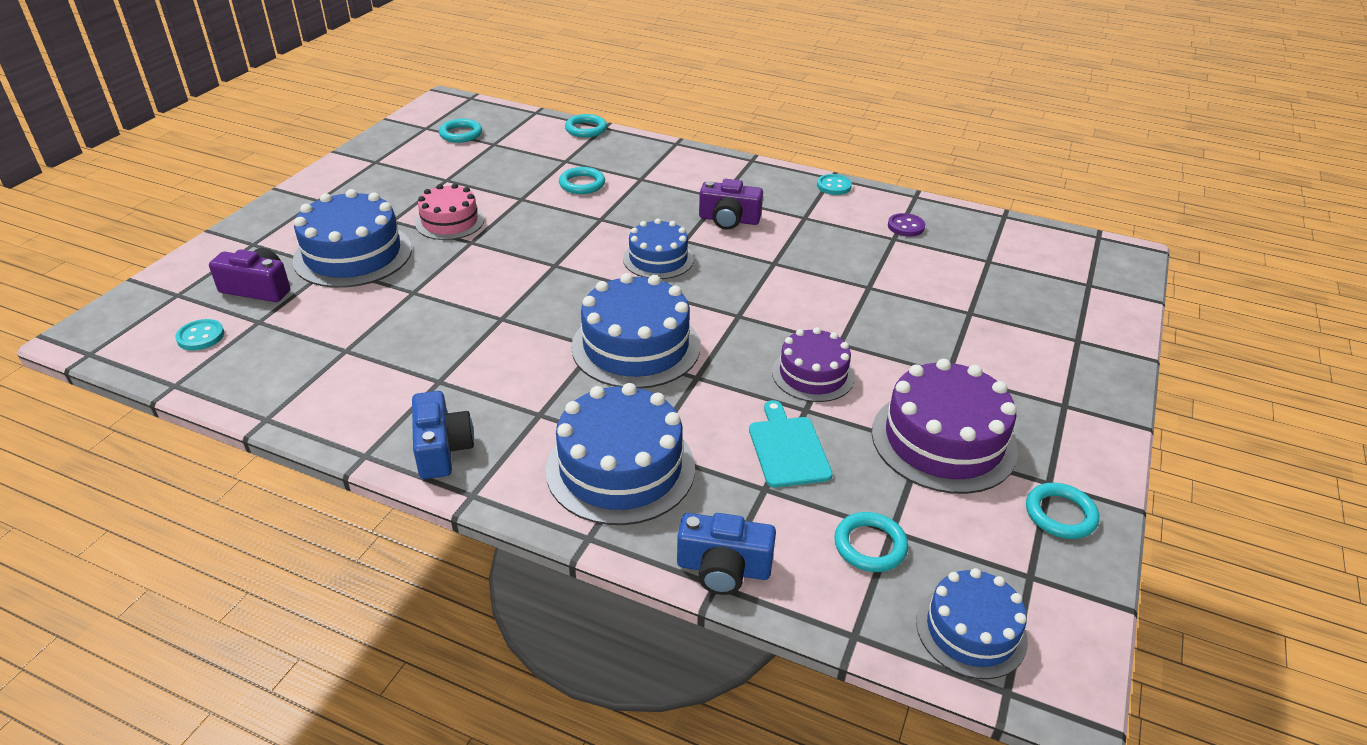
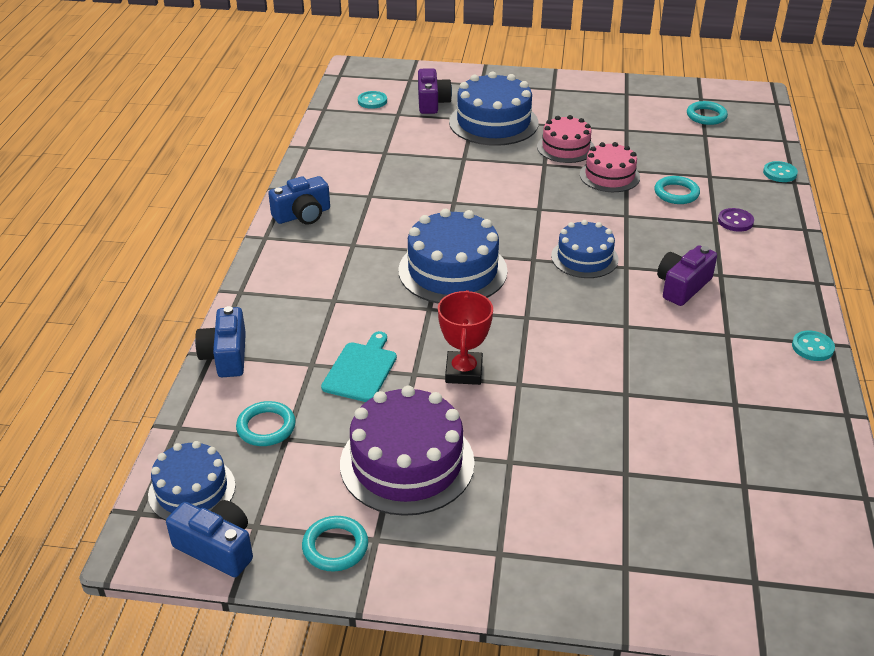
camera: 75 degrees right, 0 degrees up
(525, 210) = (609, 176): none -> pink cake
(586, 129) = (779, 173): turquoise ring -> turquoise button
(620, 468) = (310, 291): blue cake -> none
(729, 220) = (682, 286): purple camera -> purple camera turned 45 degrees clockwise
(787, 448) = (361, 370): turquoise cutting board -> turquoise cutting board turned 45 degrees counterclockwise
(813, 374) = (464, 372): purple cake -> red trophy
(906, 226) = (768, 411): purple button -> purple button (735, 221)
(1064, 615) = (217, 548): none -> blue camera

